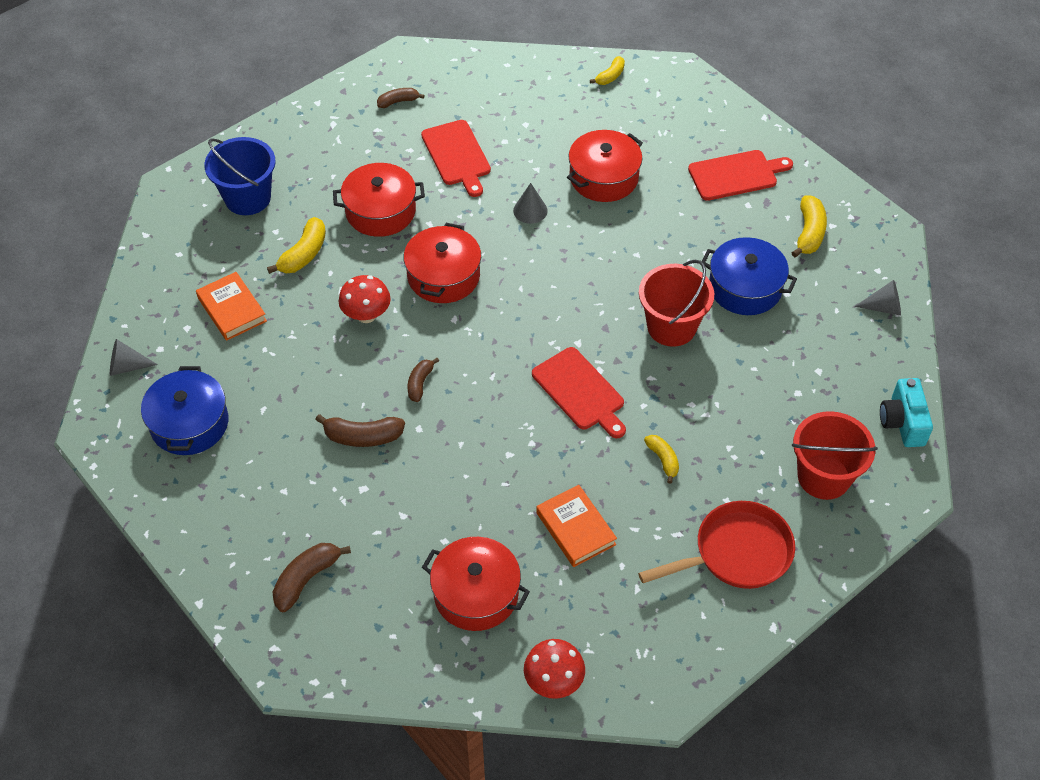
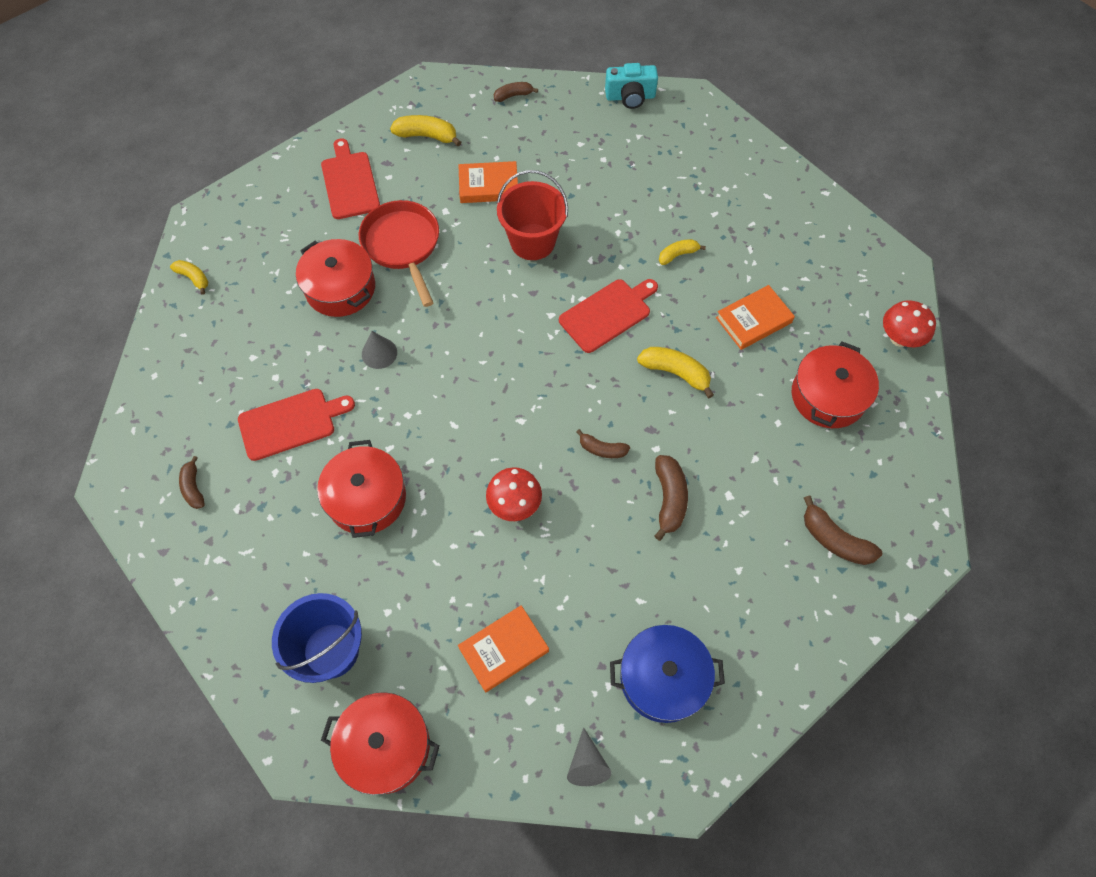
camera: 90 degrees left, 10 degrees up
(304, 254) = (425, 576): yellow banana -> yellow banana (675, 373)
(443, 276) = (464, 432): red pot -> red pot (385, 746)
(736, 553) = (763, 210): red pan -> red pan (403, 245)
(745, 288) = (488, 186): blue pot -> orange book
(823, 477) = (686, 150): red bucket -> none
(883, 307) = (513, 95): grey cone -> brown banana

